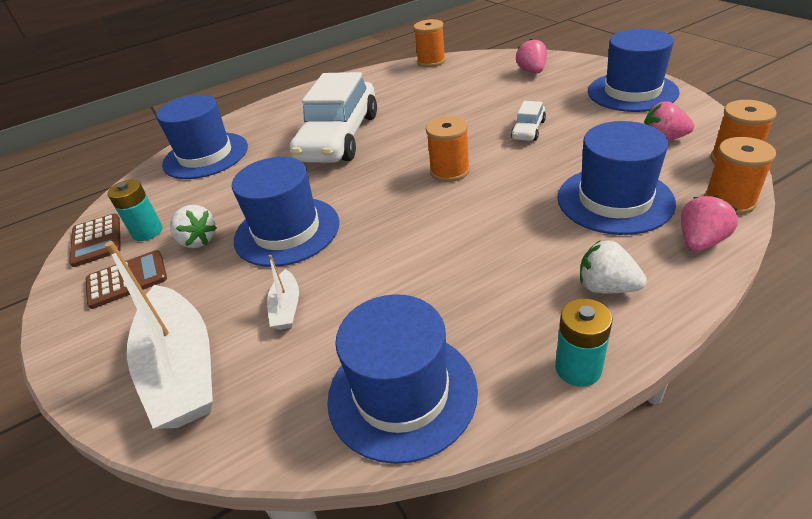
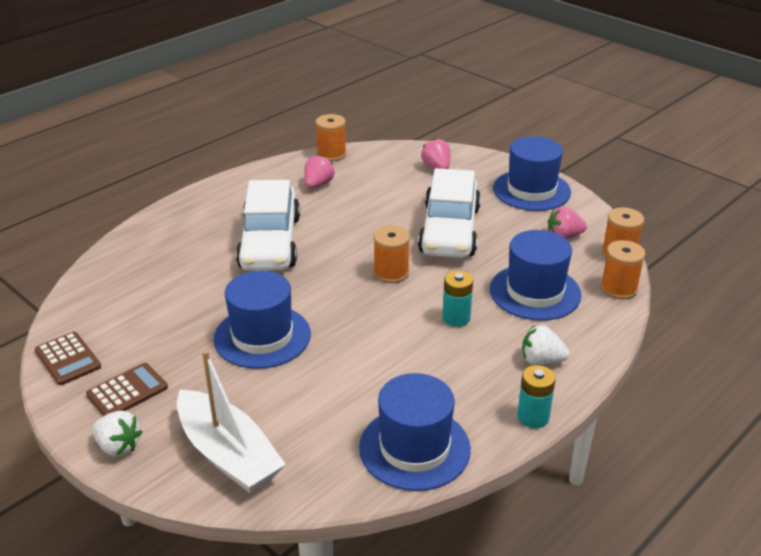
camera: 20 degrees left, 5 degrees down
(147, 232) = (119, 347): turquoise battery -> turquoise battery (456, 318)
(198, 240) = (178, 351): white strawberry -> white strawberry (118, 446)
(206, 155) = (133, 266): blue hat -> none
(286, 308) = (295, 399): white boat -> none
(528, 130) = (449, 230): white car -> white car, size x2.36
(700, 241) = (601, 321): pink strawberry -> pink strawberry (318, 185)

